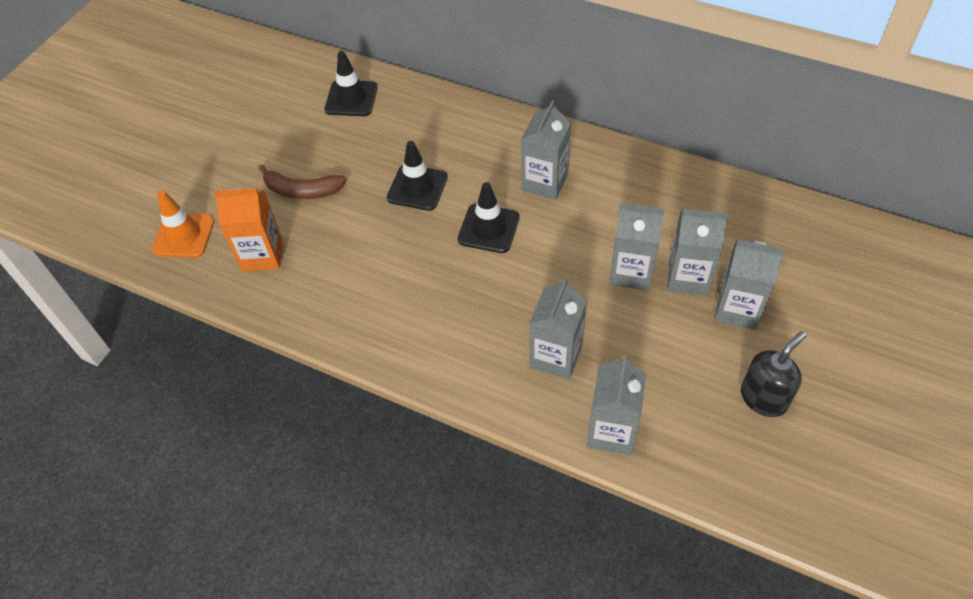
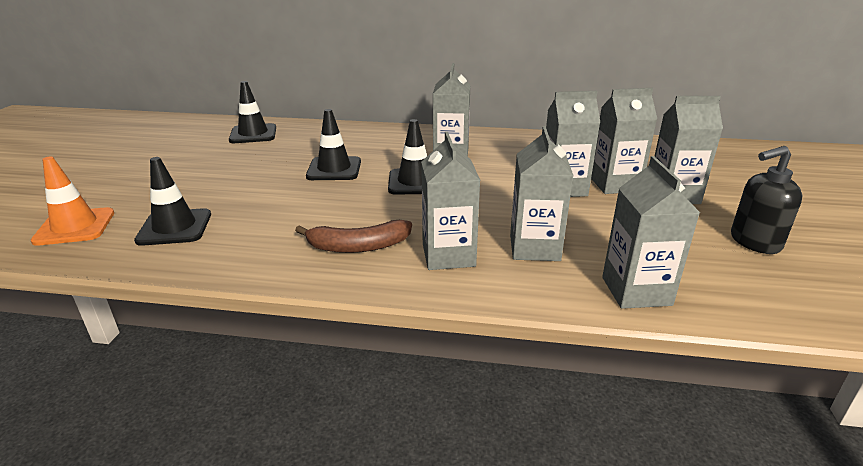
camera: 20 degrees left, 25 degrees down
(262, 255) = (174, 227): orange carton -> black traffic cone
(302, 191) = (215, 184): brown banana -> brown banana (358, 246)
(477, 348) = (448, 255): none -> grey carton
(763, 398) = (754, 242): black soap dispenser -> black soap dispenser turned 135 degrees counterclockwise

